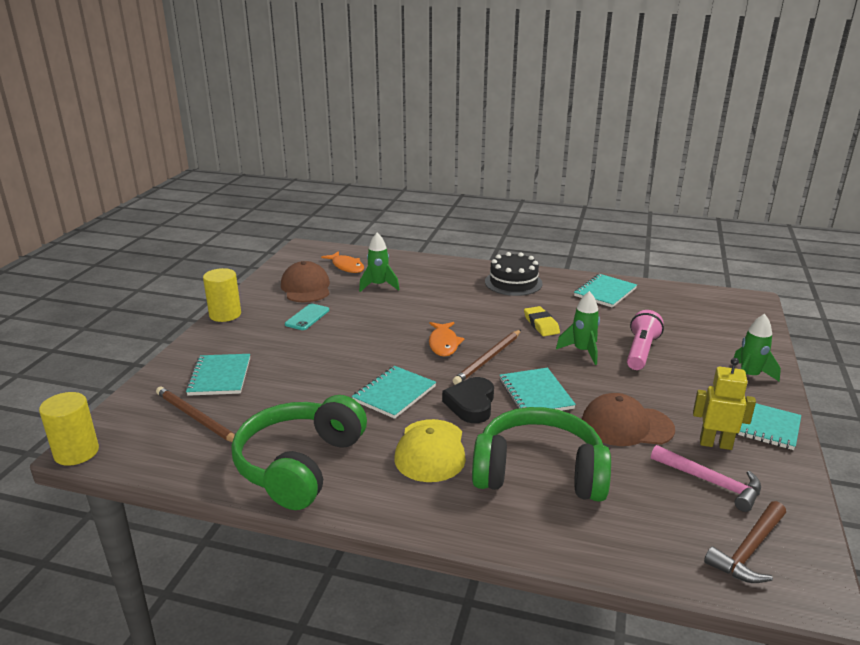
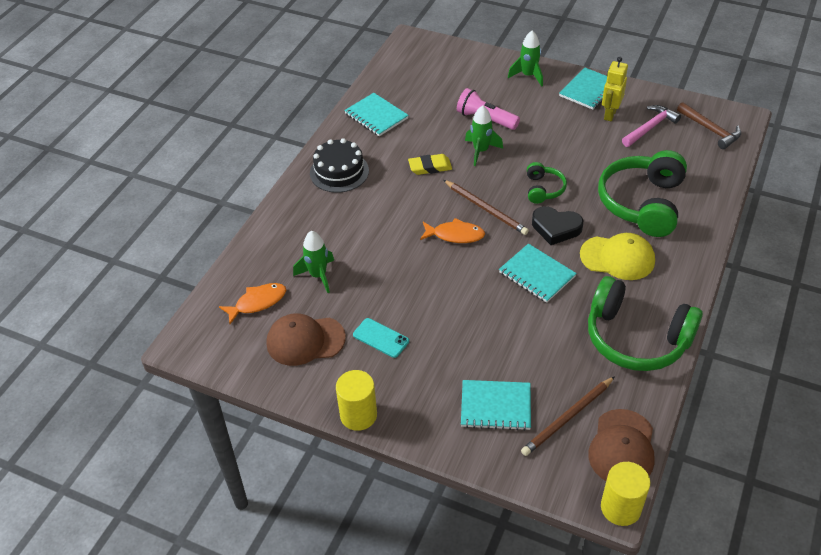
camera: 80 degrees left, 20 degrees up
(535, 394) = (543, 189): turquoise notebook -> green headphones
(626, 426) = (588, 150): brown cap -> brown cap (622, 448)

